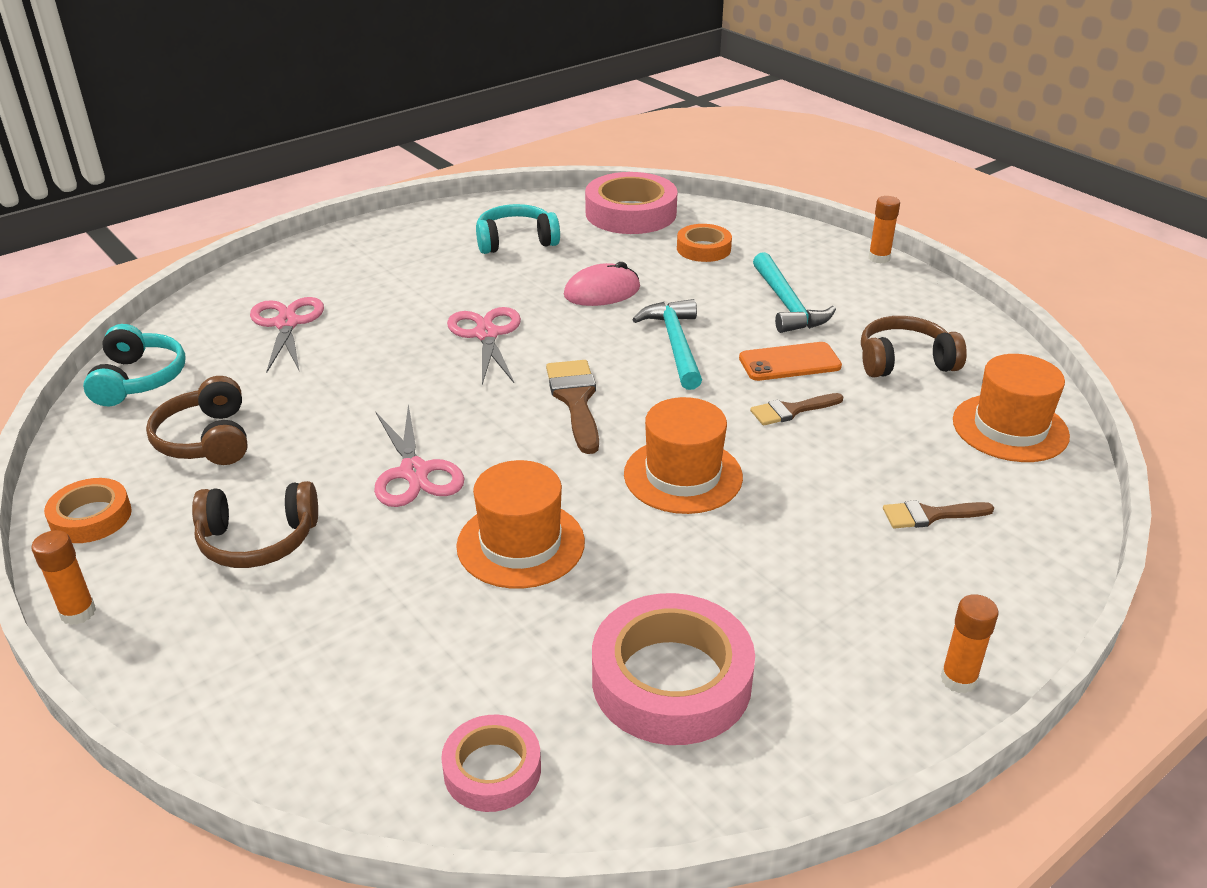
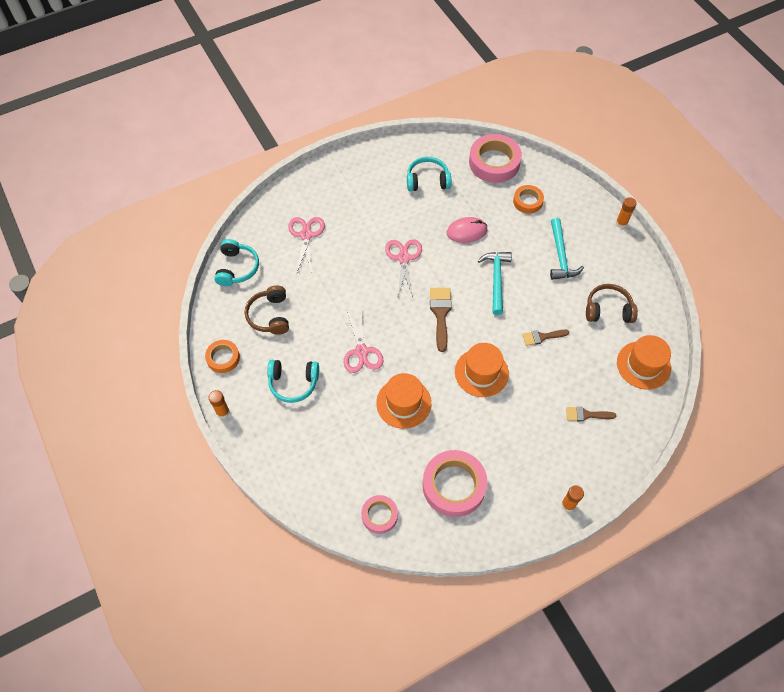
camera: 10 degrees right, 25 degrees up
(258, 540) = (293, 383): brown headphones -> turquoise headphones
(789, 362) = (550, 302): orange phone -> none

